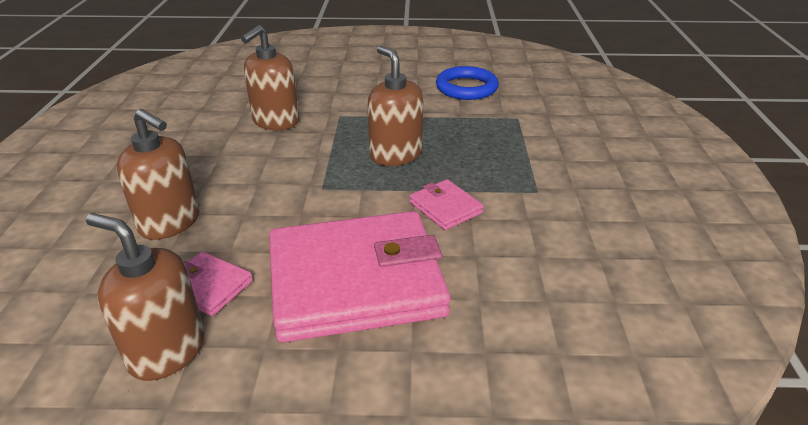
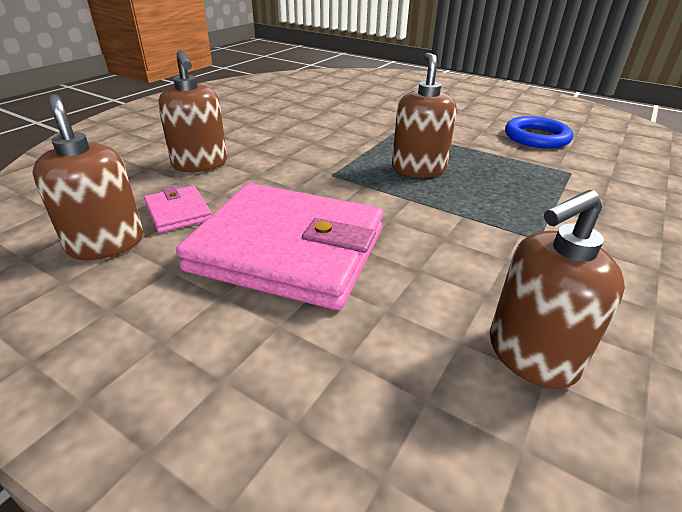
camera: 30 degrees right, 0 degrees up
(275, 121) = (341, 122): brown soap dispenser -> brown soap dispenser (531, 355)
(445, 207) = (426, 222): pink wallet -> none

